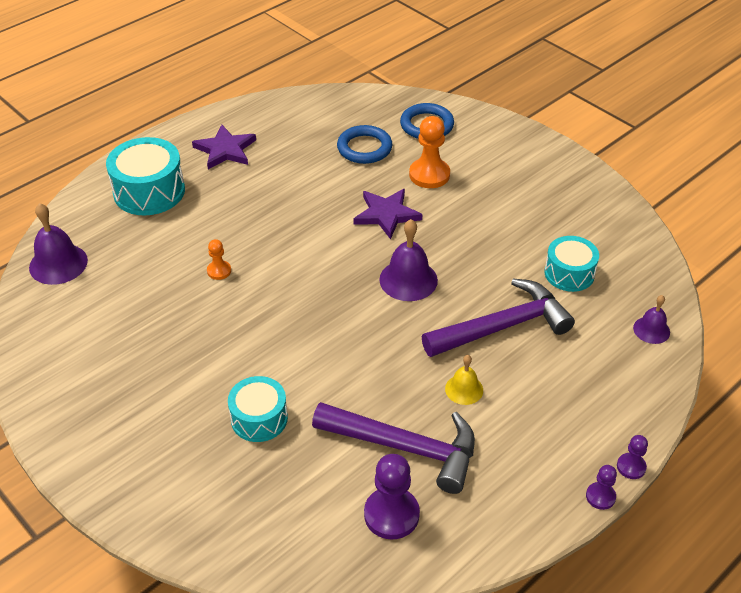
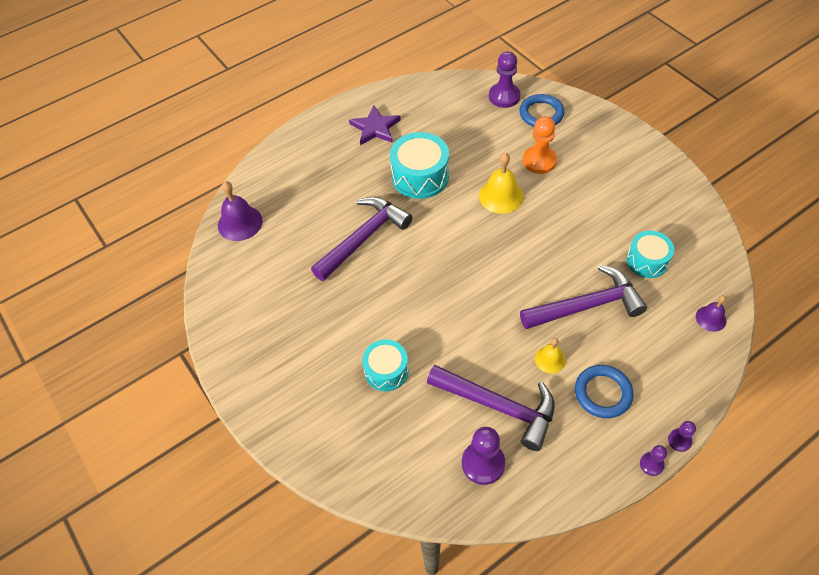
camera: 10 degrees right, 10 degrees up
(149, 191) = (313, 162): turquoise drum -> turquoise drum (420, 176)
(219, 271) = (363, 238): orange pawn -> purple hammer
(364, 148) = (488, 132): blue ring -> blue ring (603, 393)
(380, 109) = (504, 96): none -> purple pawn
(386, 214) = (501, 196): purple star -> yellow bell
(408, 280) = (513, 257): purple bell -> none

